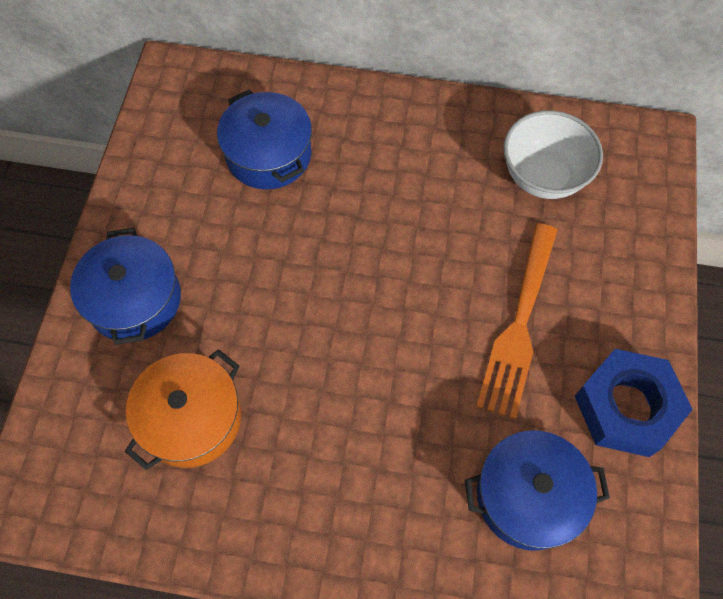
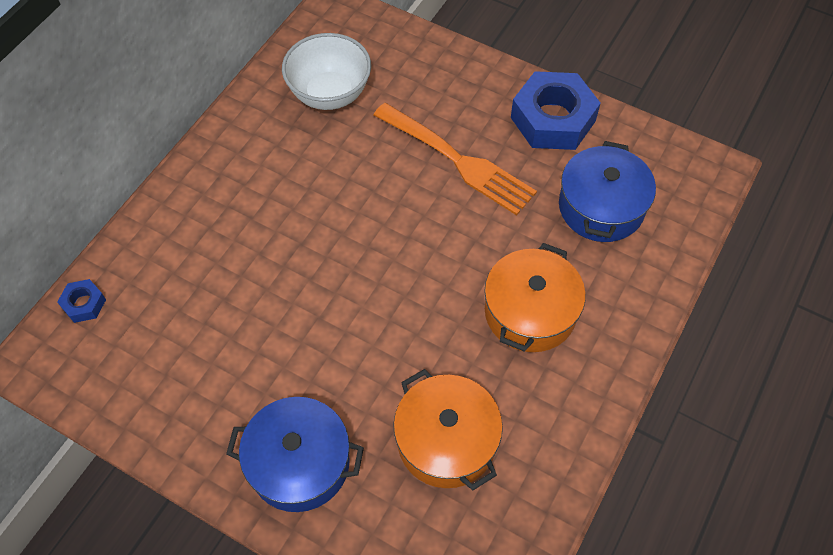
camera: 70 degrees left, 5 degrees down
(232, 81) = (84, 304): none -> blue nut
(268, 154) = (193, 296): blue pot -> none
(361, 456) = (530, 312): none -> orange pot

